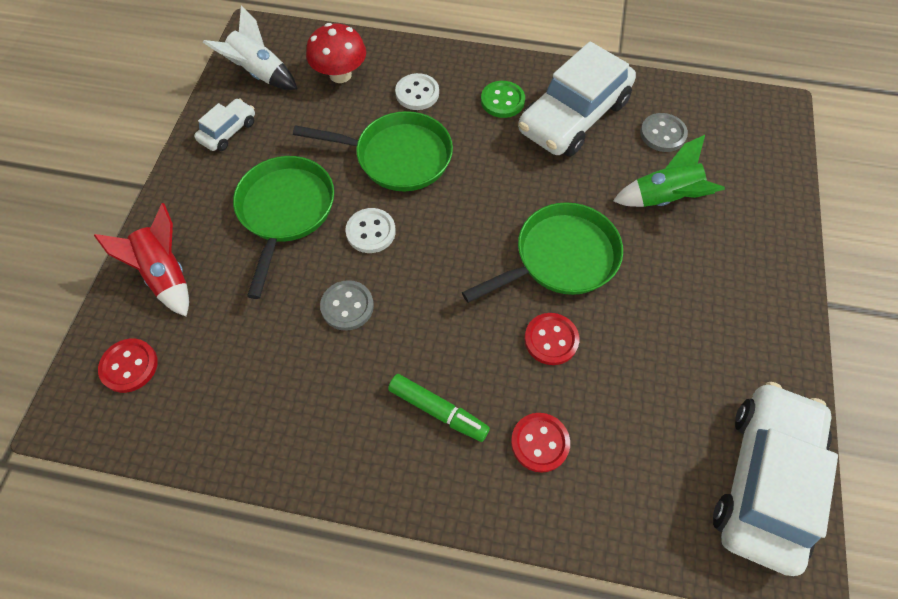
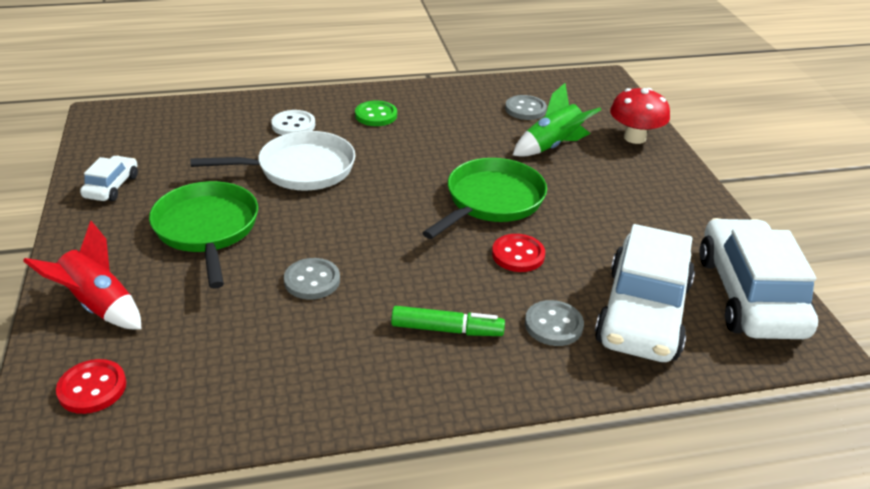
camera: 25 degrees left, 25 degrees down
(259, 74) = (123, 141): white rocket -> none
(340, 75) = (210, 127): red mushroom -> red mushroom (634, 138)
(371, 232) = (304, 224): white button -> none
(397, 157) = (299, 169): green pan -> white pan
(540, 443) = (553, 325): red button -> grey button
(573, 116) = (444, 113): white car -> white car (643, 313)

